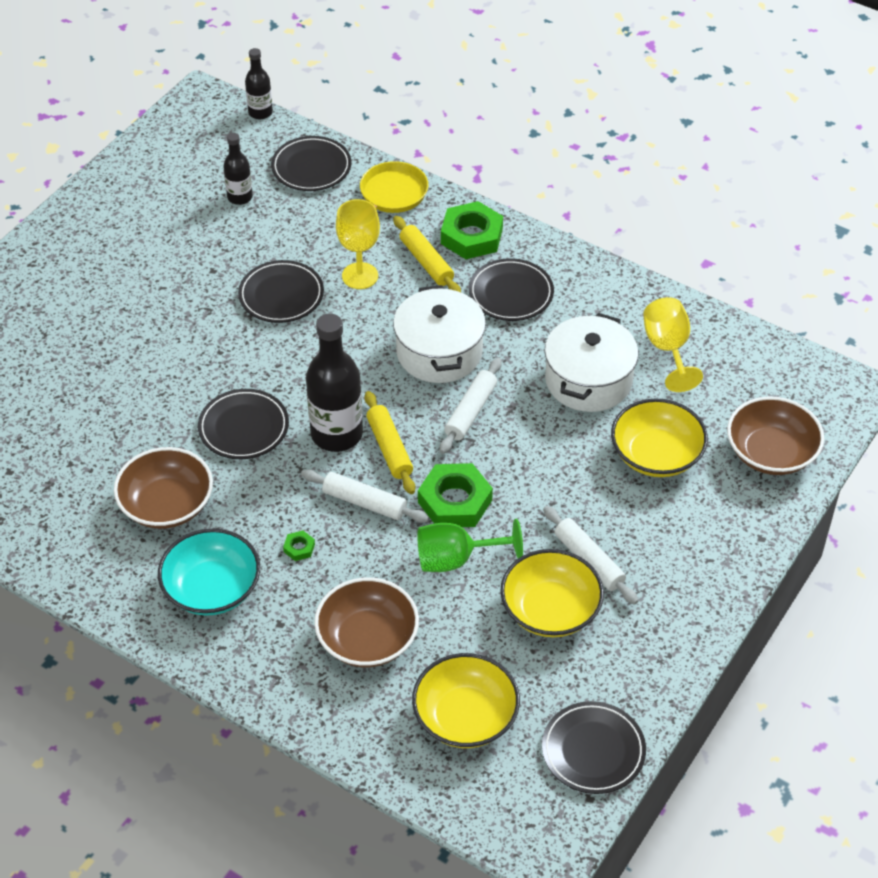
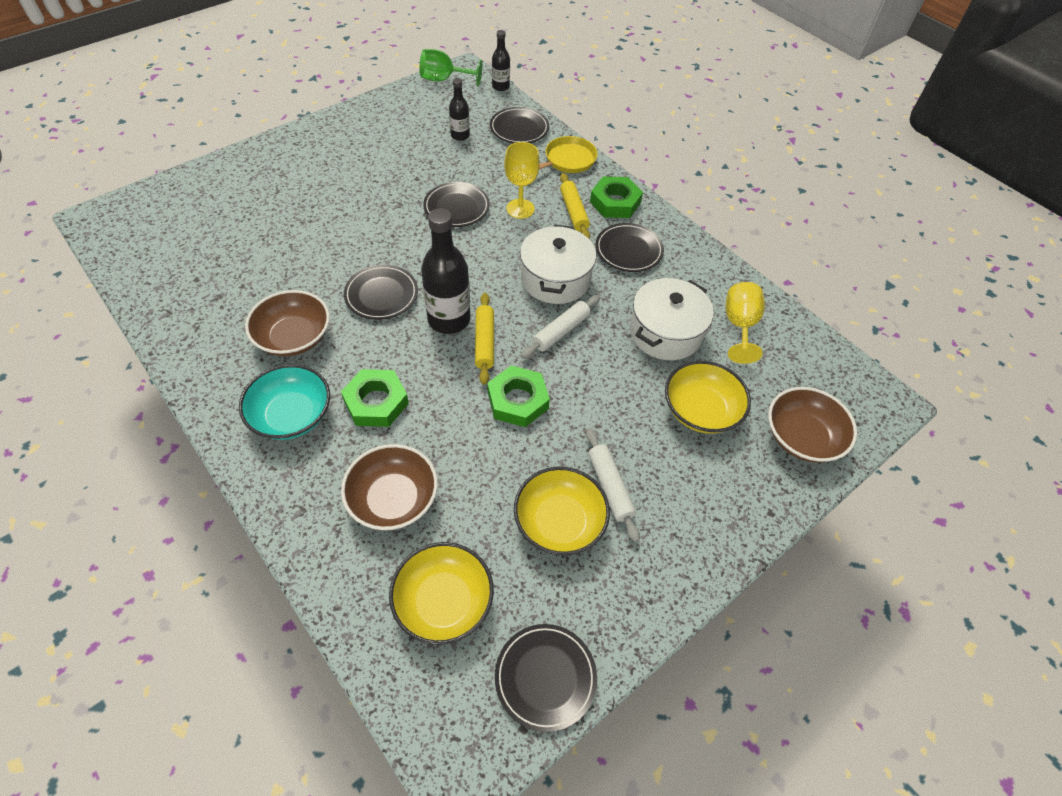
camera: 15 degrees right, 5 degrees up
(299, 548) = (376, 402): green nut -> green nut, size x2.35
(364, 502) = (445, 380): white rolling pin -> none
(456, 559) = (497, 450): green goblet -> green goblet (444, 80)

